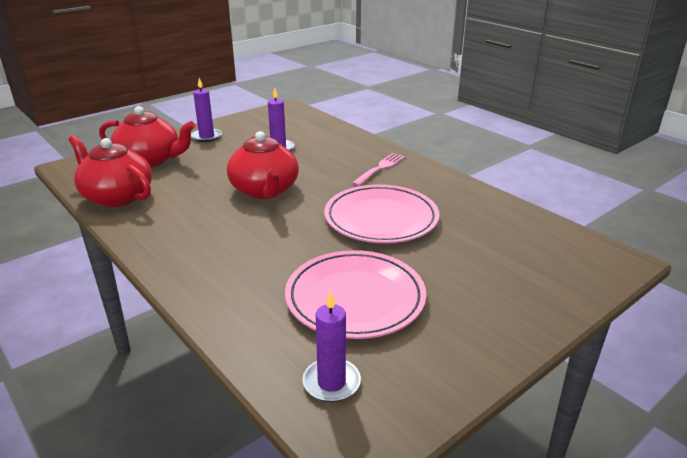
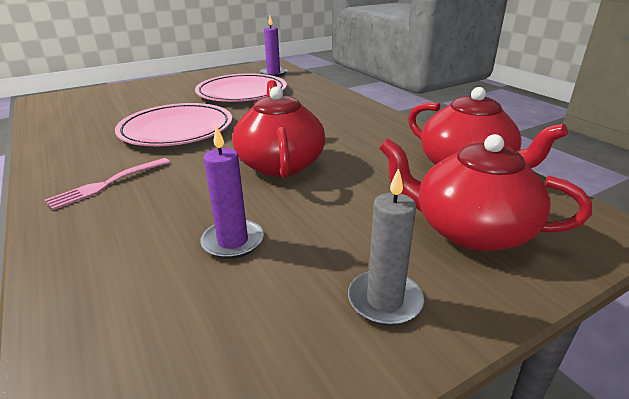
camera: 170 degrees left, 0 degrees up
(206, 137) = (384, 300): purple candle -> grey candle

